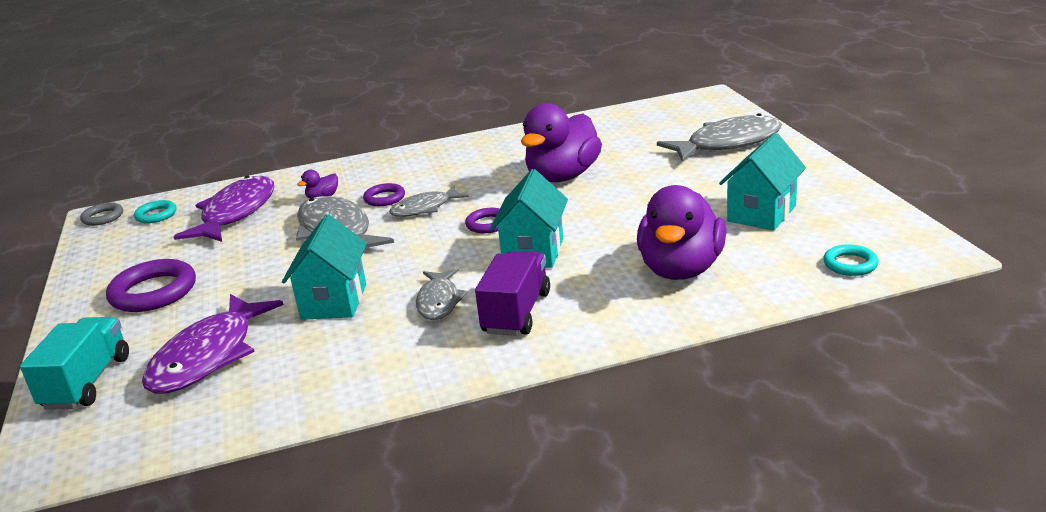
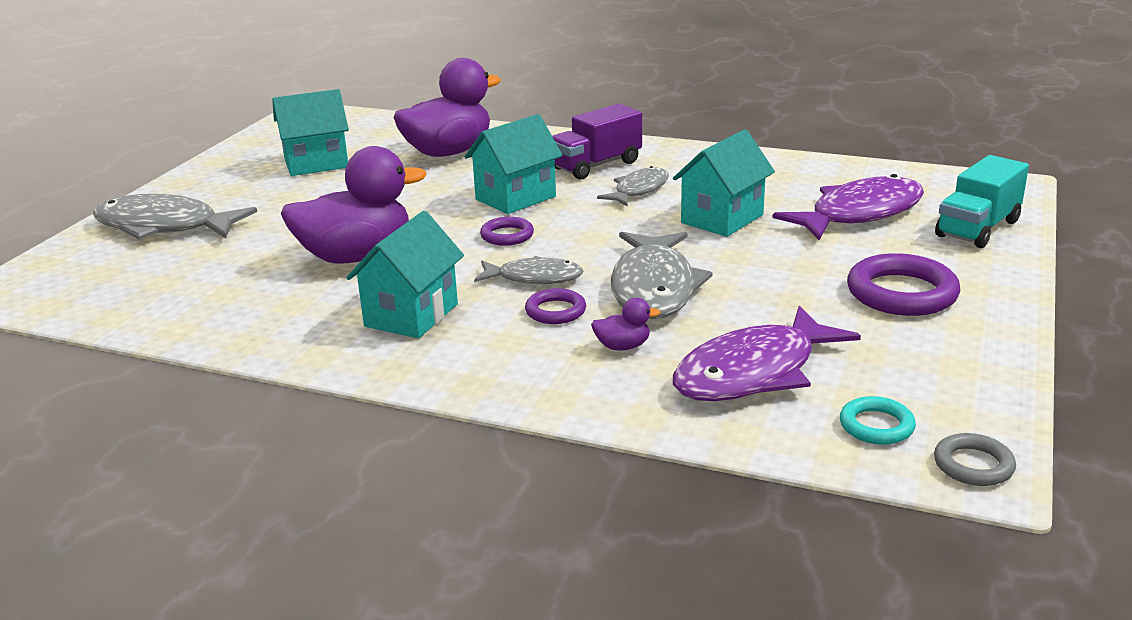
camera: 145 degrees left, 0 degrees up
(466, 167) = (411, 315): none -> turquoise house
(850, 264) = (358, 122): turquoise ring -> none

